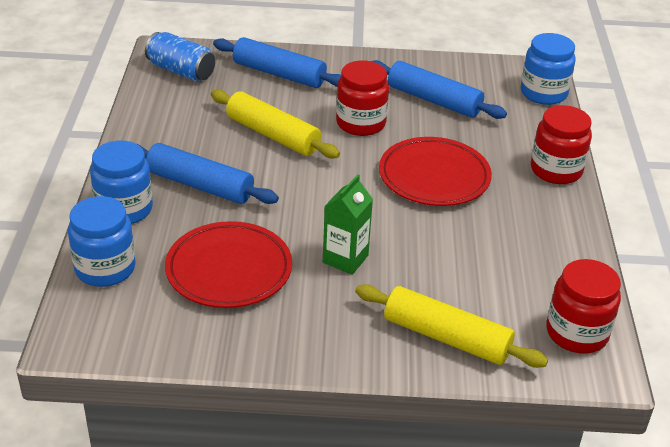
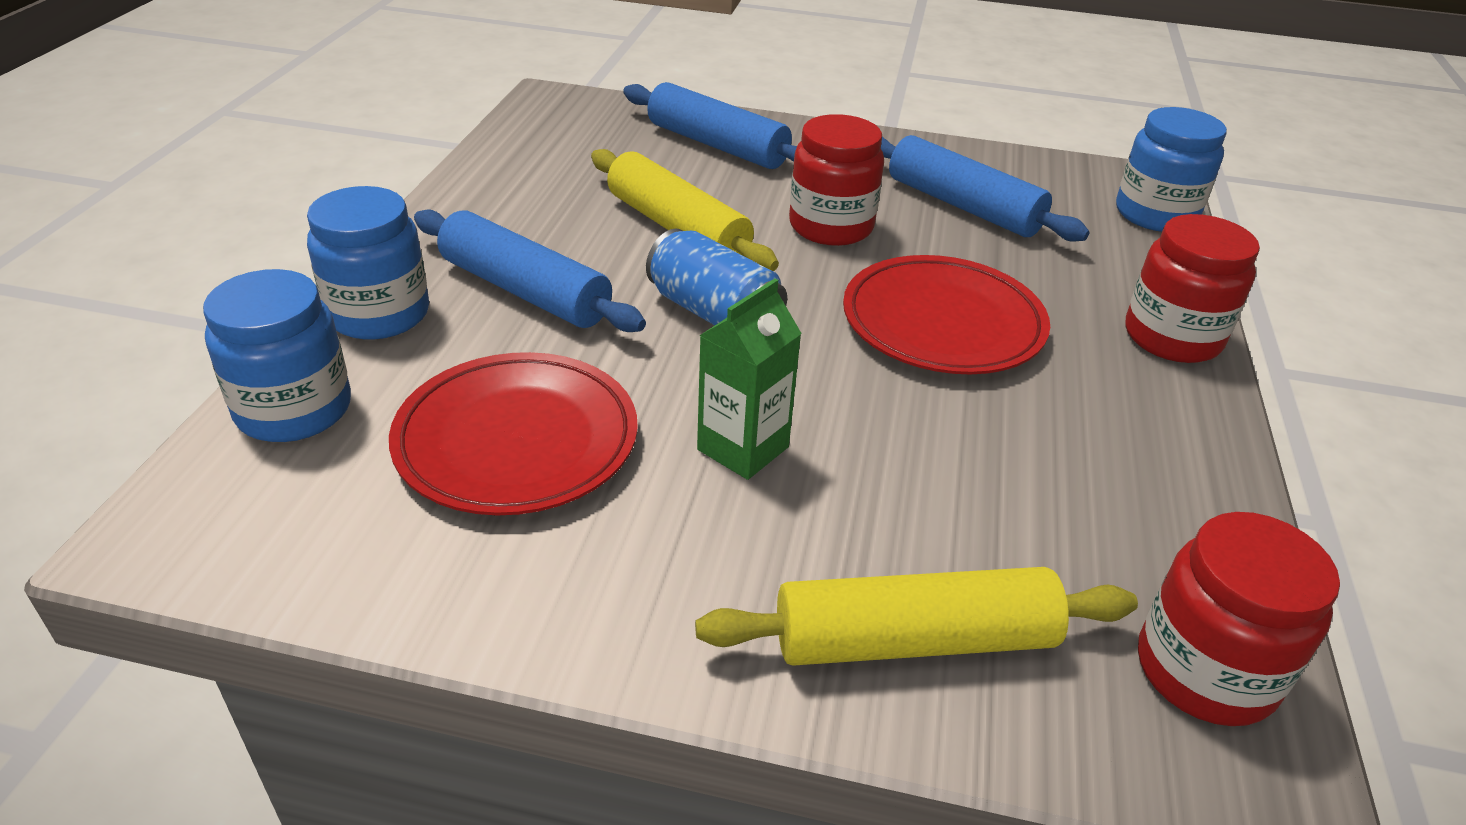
camera: 10 degrees right, 0 degrees up
(181, 71) = (565, 127): blue can -> blue can (714, 314)
(446, 337) = (914, 640): yellow rolling pin -> yellow rolling pin turned 45 degrees counterclockwise

